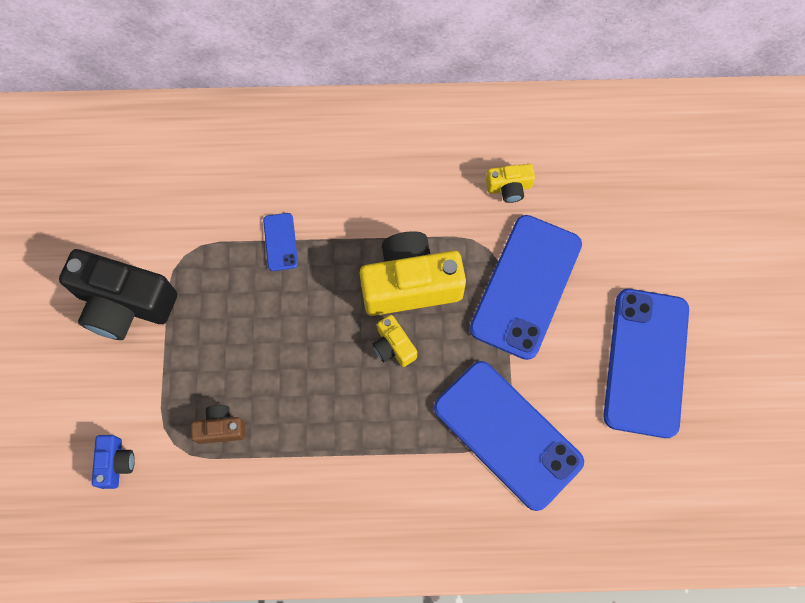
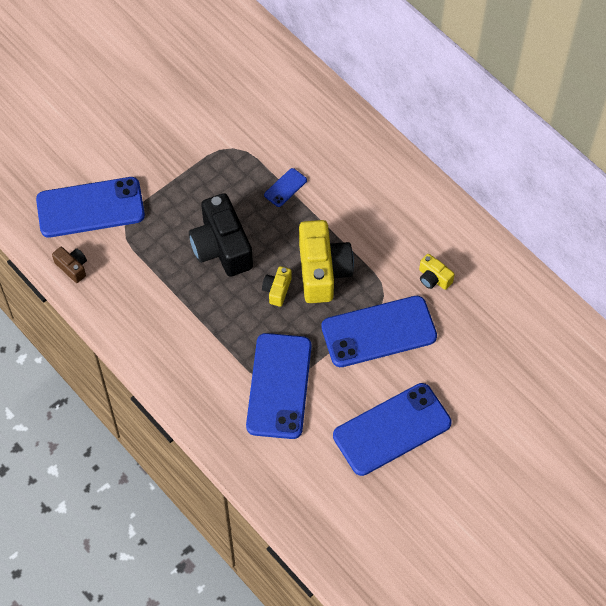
camera: 50 degrees right, 10 degrees down
(116, 463) = (90, 208): blue camera -> blue phone
(124, 304) = (178, 142): black camera -> black camera (221, 247)
(220, 428) = (153, 241): brown camera -> brown camera (72, 267)
(410, 284) = (322, 271): yellow camera -> yellow camera turned 45 degrees clockwise

